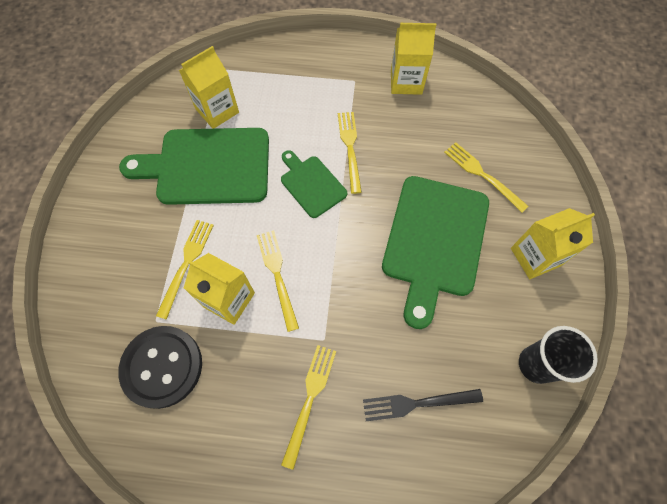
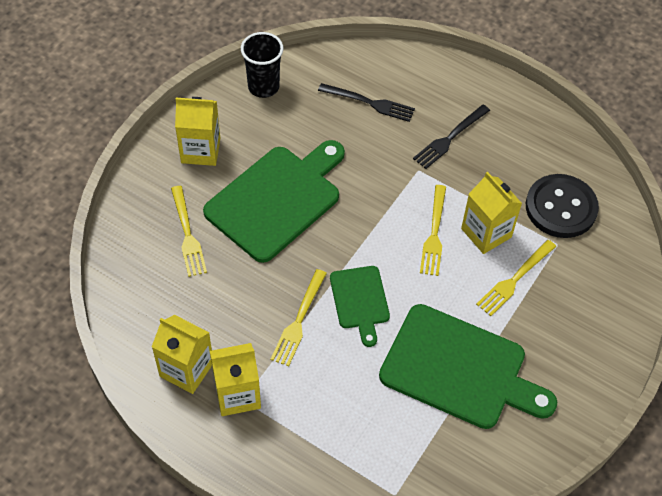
camera: 155 degrees left, 10 degrees down
(217, 111) = (423, 434): yellow carton -> yellow carton (237, 394)
(310, 399) = (449, 138): yellow fork -> black fork

